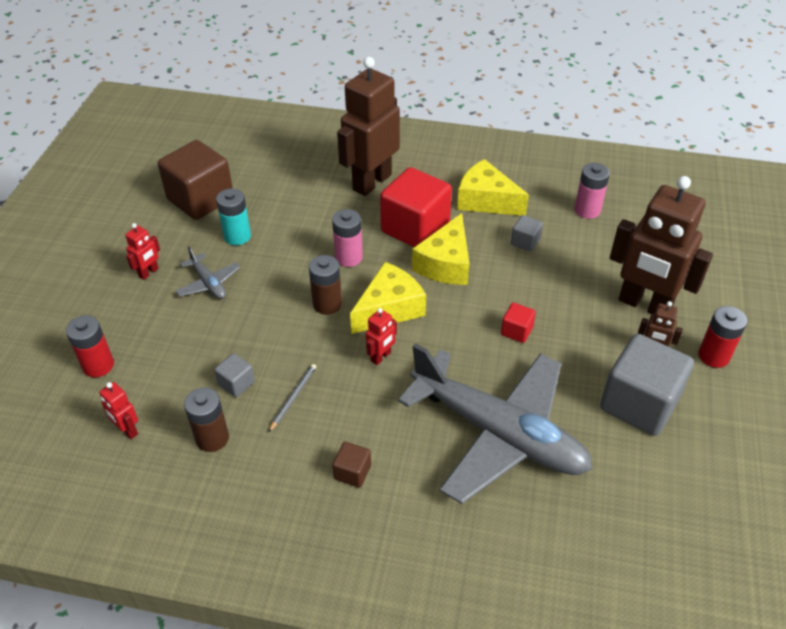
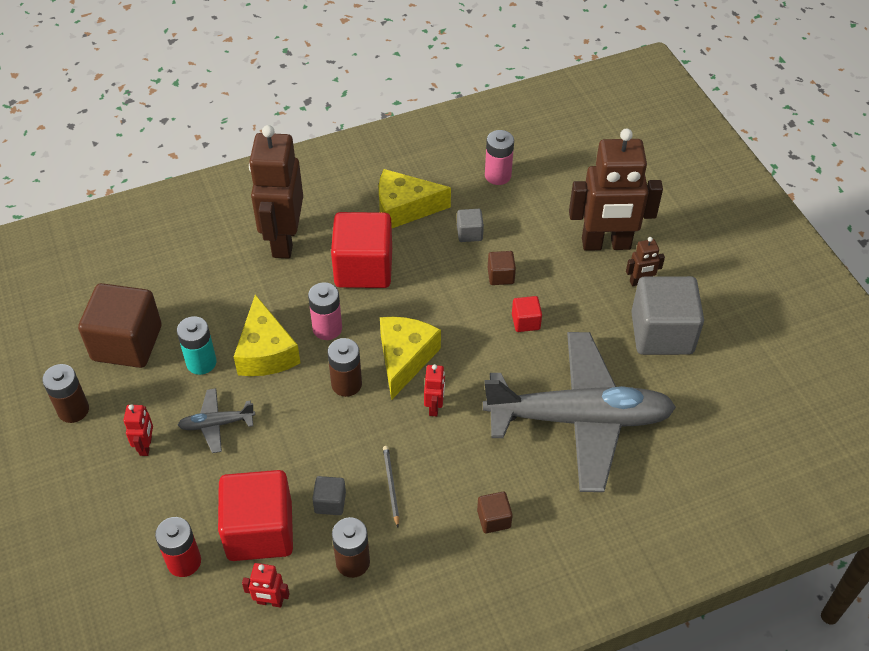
camera: 35 degrees left, 5 degrees up
(126, 225) = (73, 410): none -> brown battery
(168, 374) = (260, 531): none -> red cube
(208, 283) = (216, 424): grey plane -> grey plane turned 150 degrees clockwise
(445, 264) = (418, 290): yellow cheese -> yellow cheese (266, 352)
(525, 285) = (500, 276): none -> brown cube
(713, 356) = (686, 262): red battery -> none

